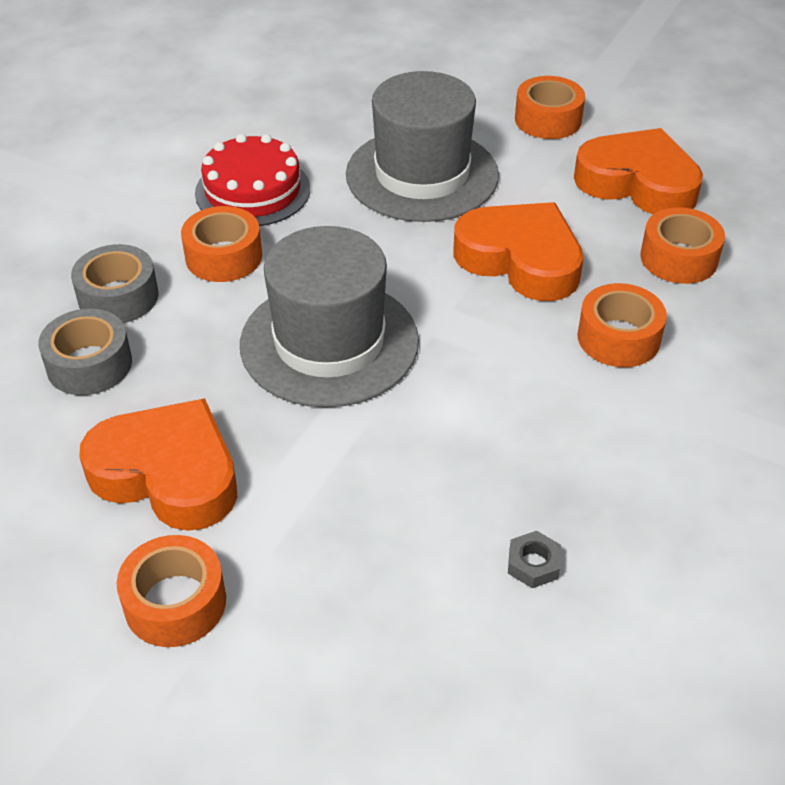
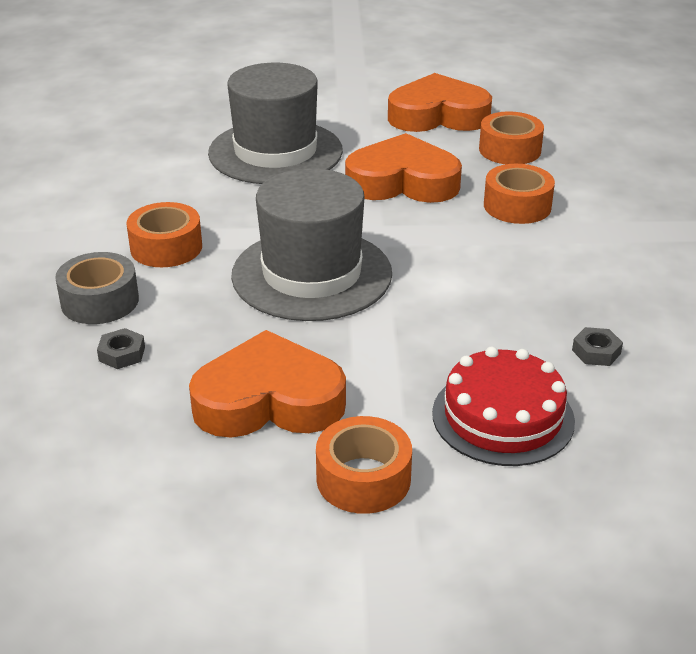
camera: 30 degrees left, 10 degrees down
(89, 364) = (122, 354): grey tape -> grey nut
(253, 191) = (146, 199): red cake -> red cake (503, 416)
(548, 120) = (336, 96): orange tape -> none

